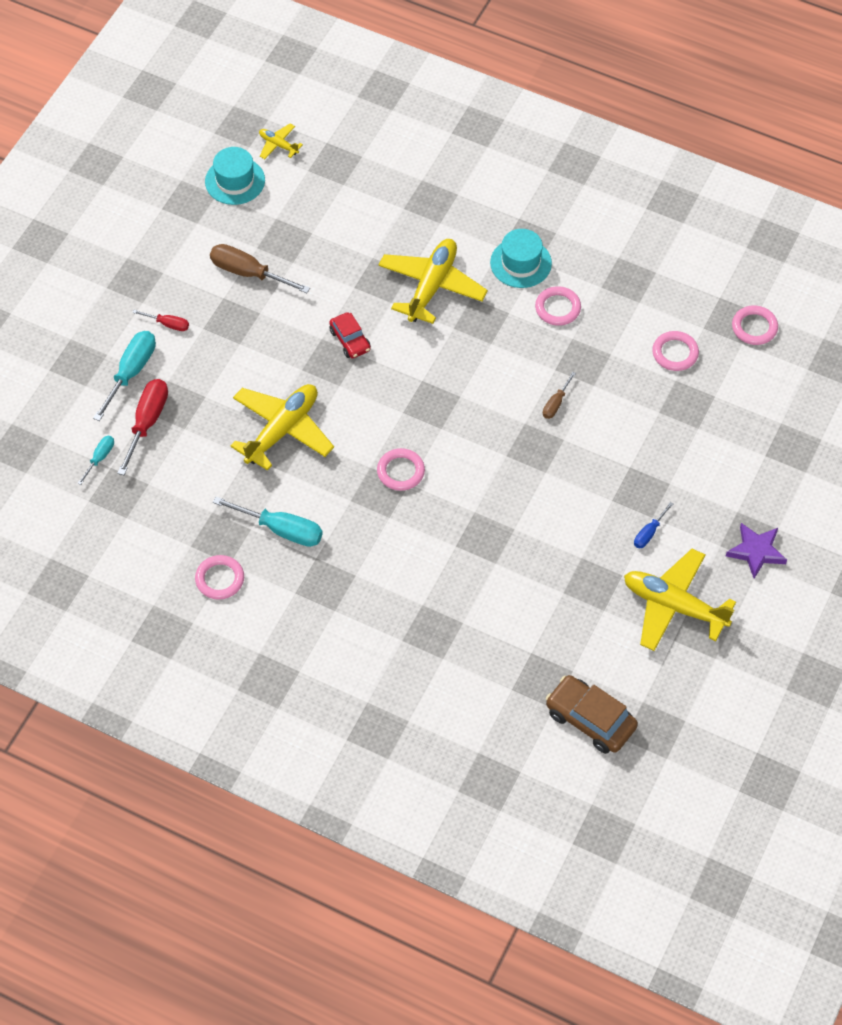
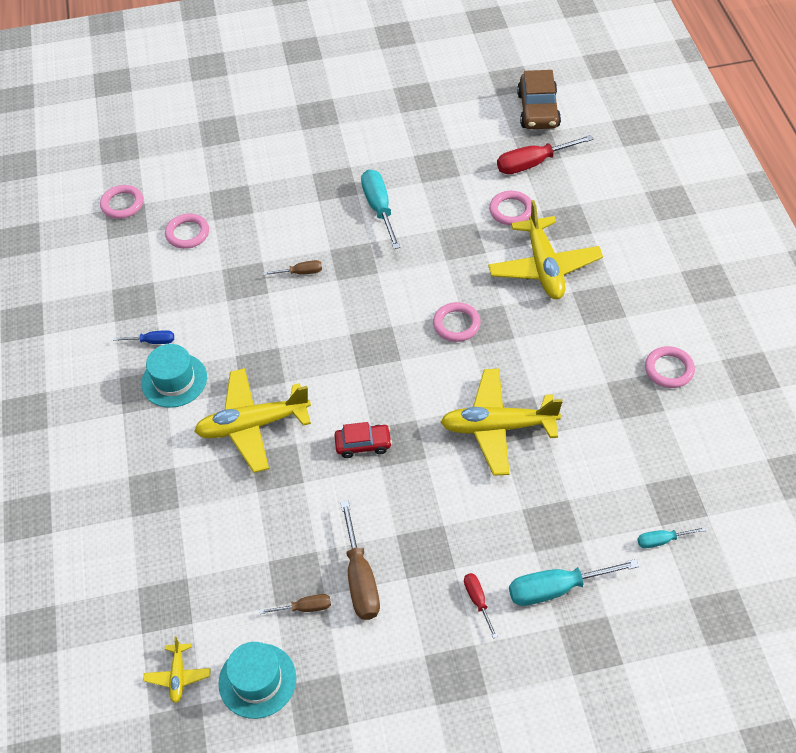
camera: 125 degrees left, 5 degrees down
(147, 422) = (592, 532): red screwdriver -> red screwdriver (533, 163)
(258, 232) = (305, 608): none -> brown screwdriver
(281, 530) = (586, 362): turquoise screwdriver -> turquoise screwdriver (379, 208)
(350, 340) = (363, 444): red car -> red car turned 60 degrees clockwise
(557, 308) = (203, 327): pink ring -> pink ring (511, 210)
(649, 533) = (365, 160): blue screwdriver -> blue screwdriver (152, 341)
(674, 606) = (410, 119): yellow plane -> yellow plane (544, 267)
(756, 551) = (326, 104): purple star -> none

